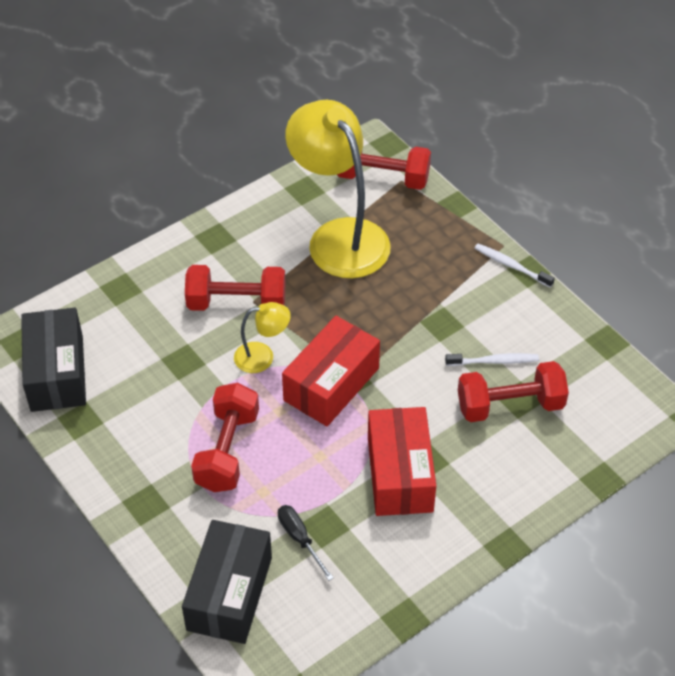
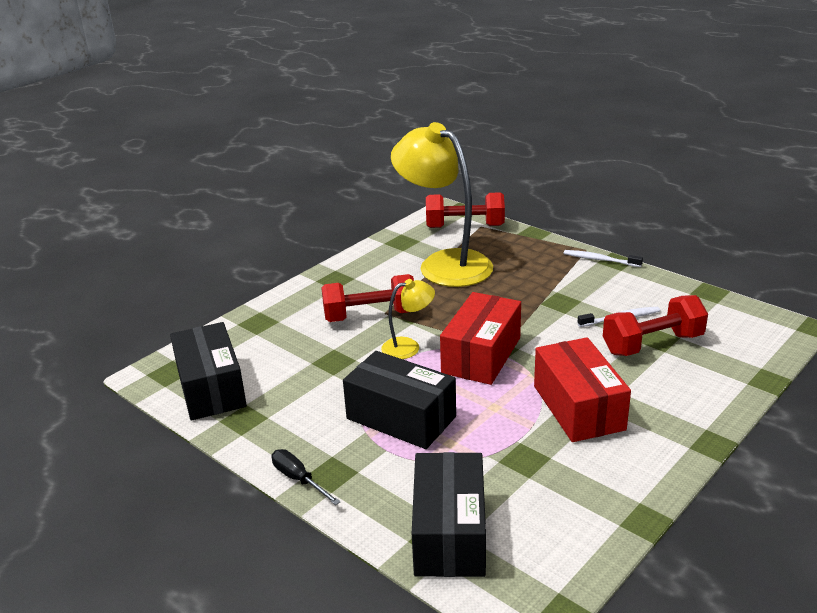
camera: 10 degrees left, 20 degrees down
(227, 450) = (401, 417): red dumbbell -> black box
(300, 539) = (504, 474): black screwdriver -> black screwdriver (298, 479)

